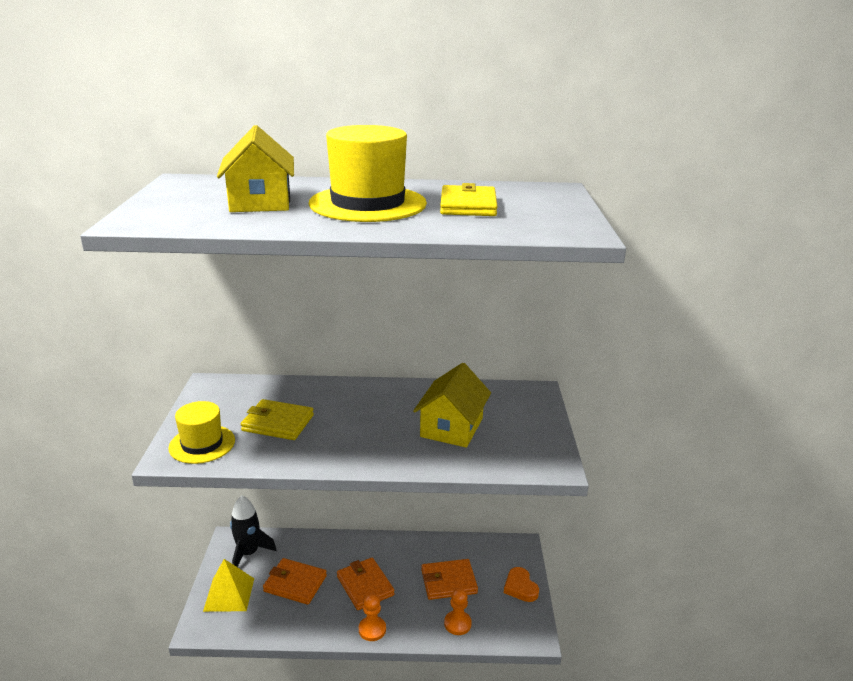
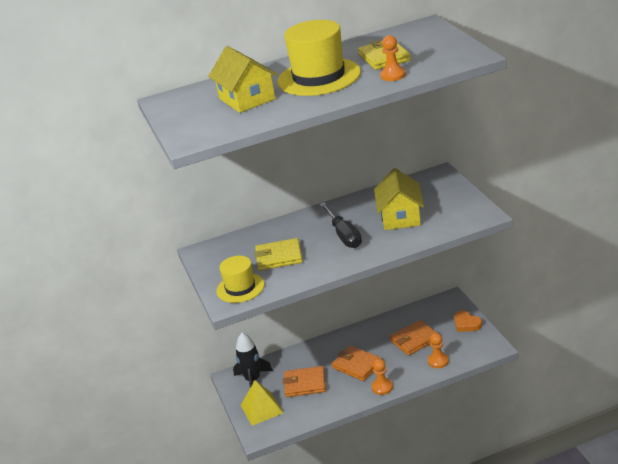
camera: 15 degrees left, 5 degrees up
(370, 425) = (344, 235): none -> black screwdriver
(454, 225) = (393, 75): none -> orange pawn

